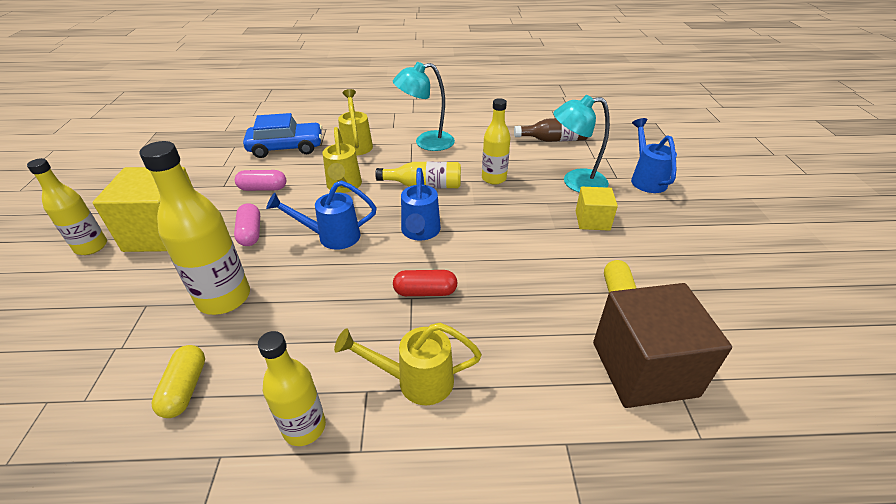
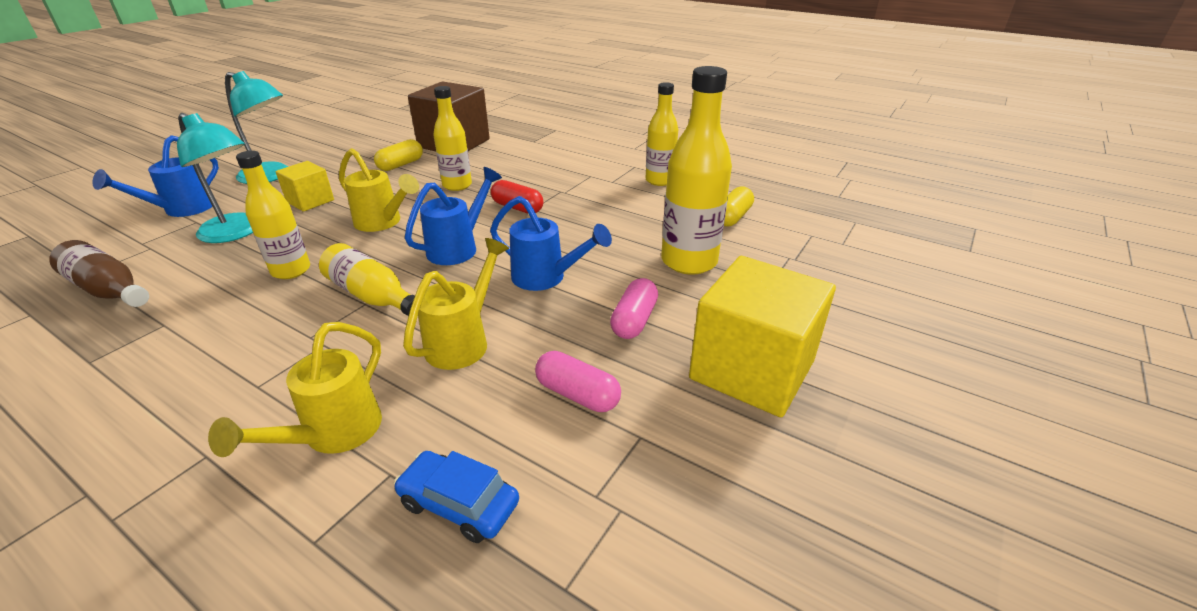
camera: 145 degrees left, 5 degrees down
(91, 247) = (864, 390): yellow bottle -> yellow bottle (457, 185)
(286, 147) = (459, 504): blue car -> blue car, size x0.62
(415, 381) = (579, 176): yellow watering can -> yellow watering can (383, 223)
(426, 142) = (238, 374): turquoise lamp -> turquoise lamp (272, 176)

